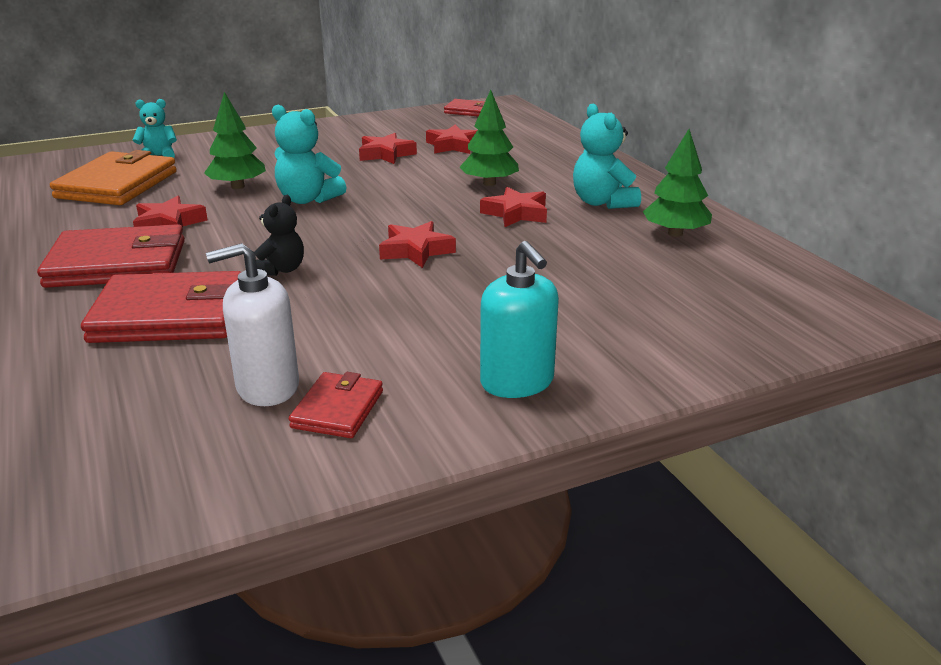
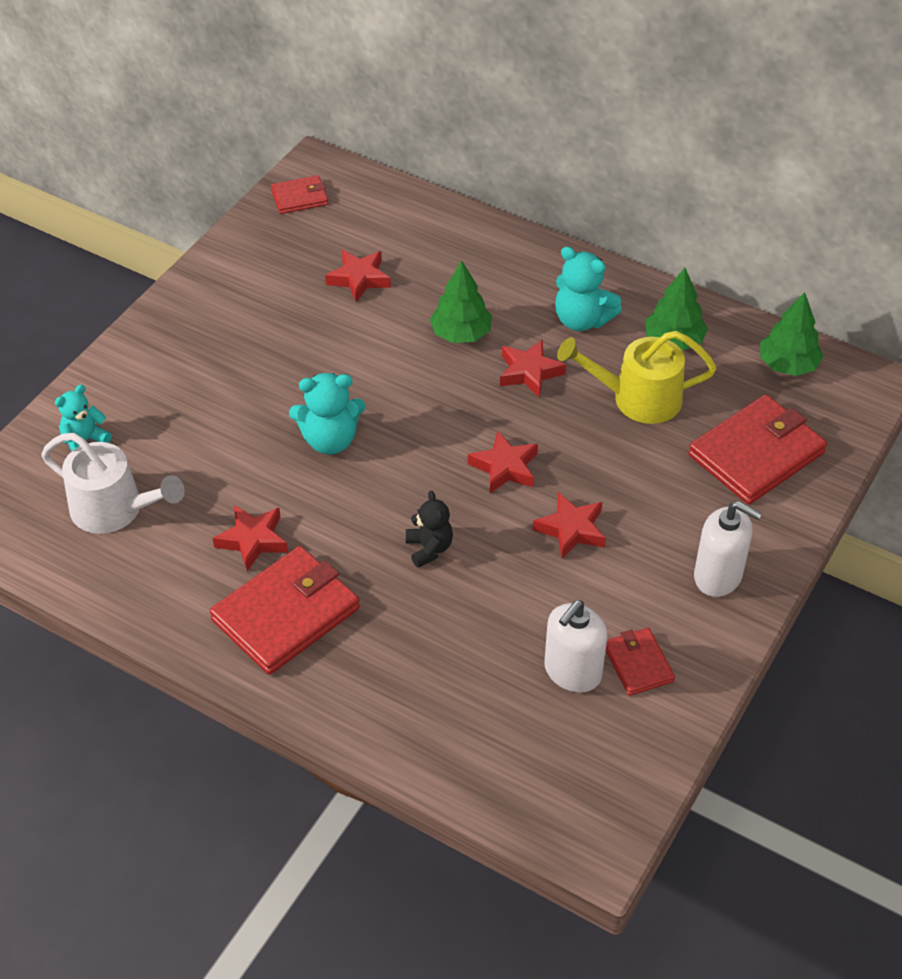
camera: 35 degrees left, 20 degrees up
(117, 185) = (114, 509): orange wallet -> white watering can
(169, 315) = (413, 645): red wallet -> red wallet (756, 454)
(238, 187) = (239, 453): green tree -> green tree (788, 365)
(385, 154) = (312, 326): red star -> red star (571, 529)
(517, 382) = (718, 576): turquoise soap dispenser -> white soap dispenser
(594, 252) = (638, 398): none -> yellow watering can

